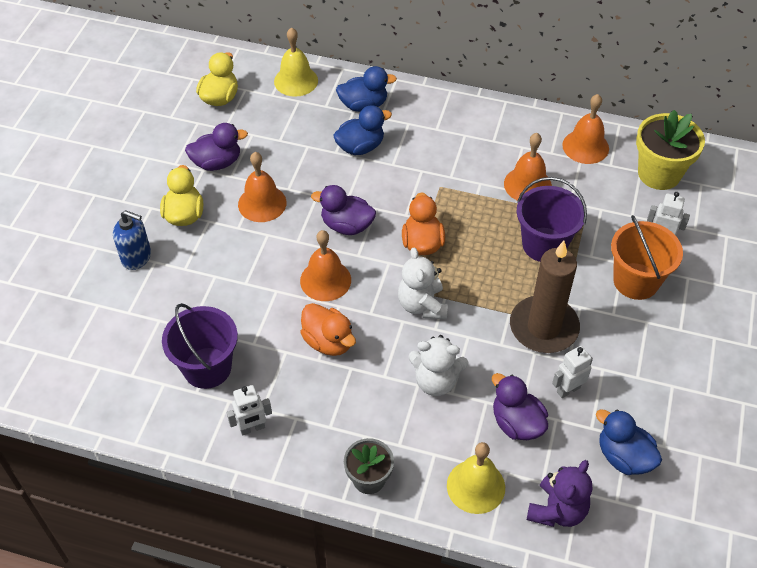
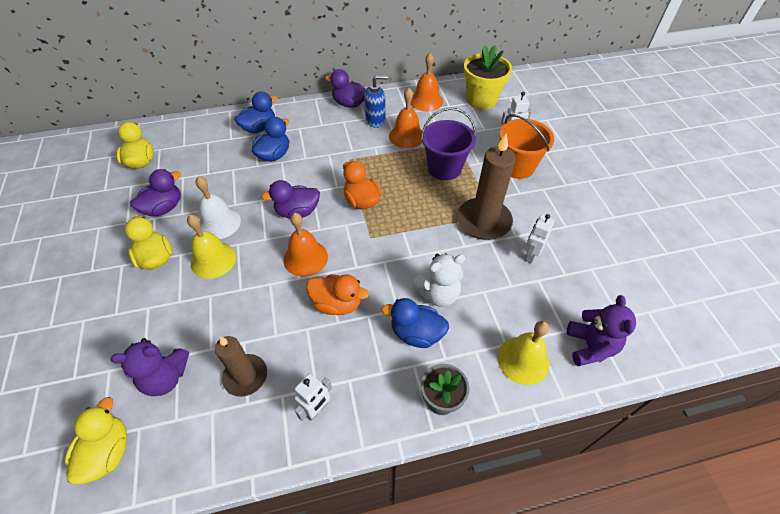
camera: 30 degrees left, 0 degrees up
(68, 374) = (108, 452): none -> yellow duck
(136, 257) = (128, 311): blue soap dispenser -> blue soap dispenser (375, 120)
(140, 335) = (166, 377): none -> purple teddy bear
(207, 368) = (245, 376): purple bucket -> brown candle
(262, 203) = (219, 223): orange bell -> white bell
(296, 81) = (197, 130): yellow bell -> yellow bell (213, 260)
(422, 305) = (390, 243): white teddy bear -> none
(516, 423) = (515, 296): purple duck -> purple duck (349, 104)
(623, 457) = (600, 284): blue duck -> blue duck (416, 333)

